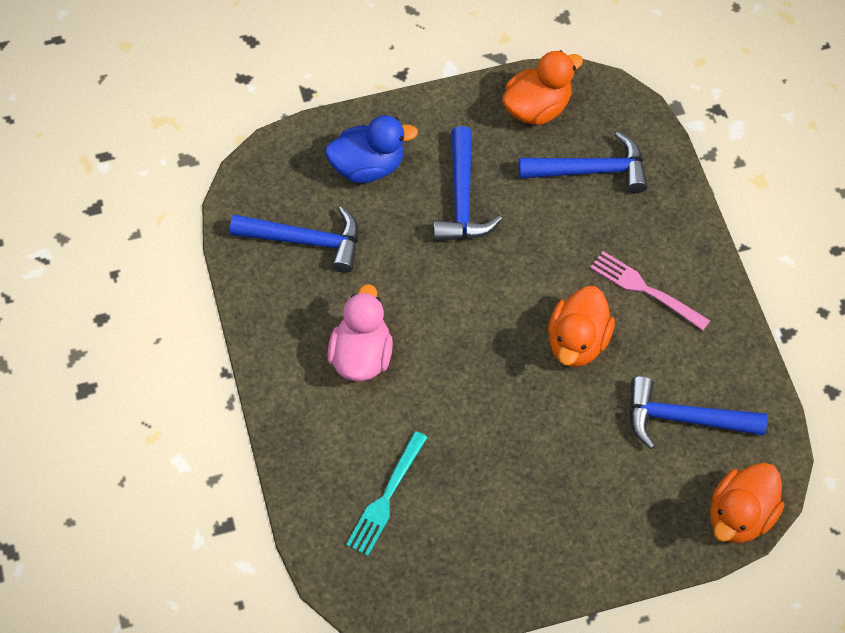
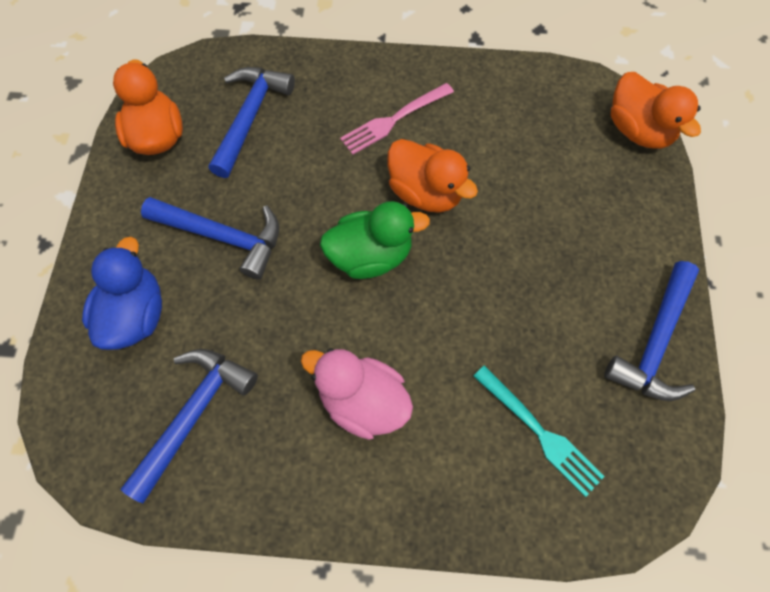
camera: 70 degrees left, 5 degrees up
(493, 318) = (370, 256): none -> green duck
(684, 419) = (533, 137): blue hammer -> blue hammer (655, 341)

